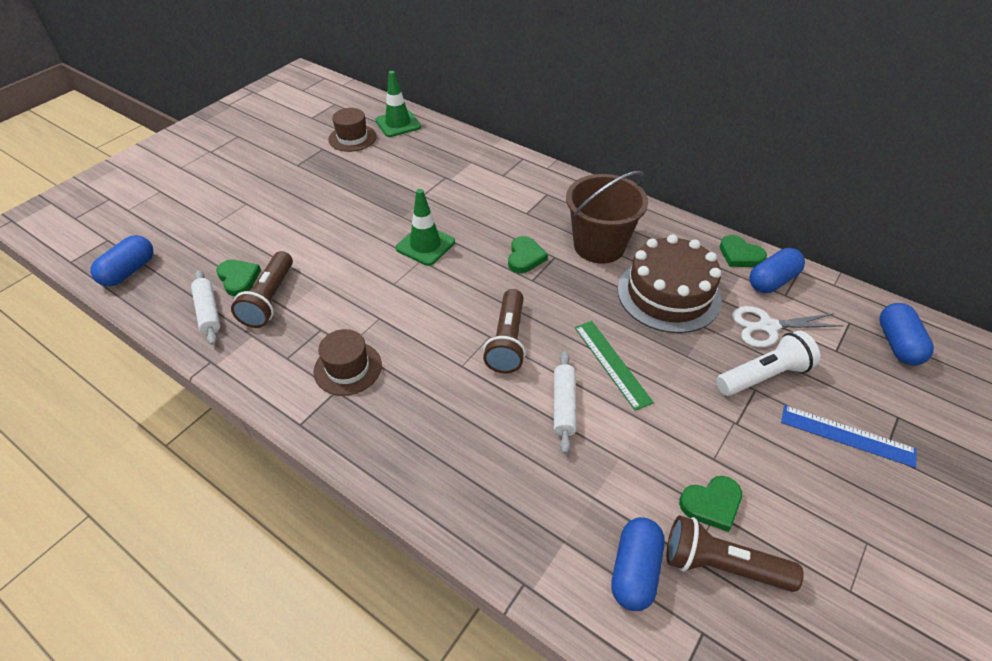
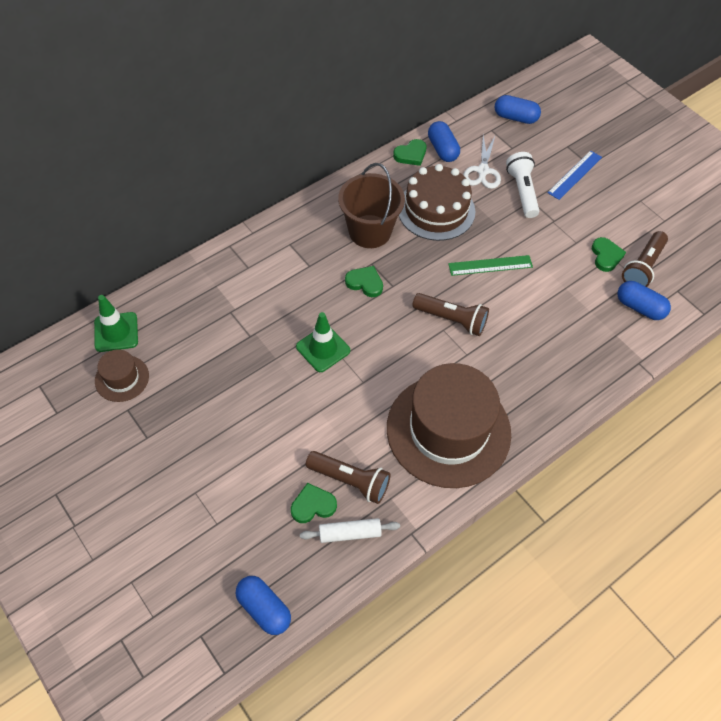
camera: 75 degrees left, 10 degrees up
(348, 368) = (448, 430): brown hat -> brown hat, size x2.27
(564, 405) = (518, 304): white rolling pin -> none

